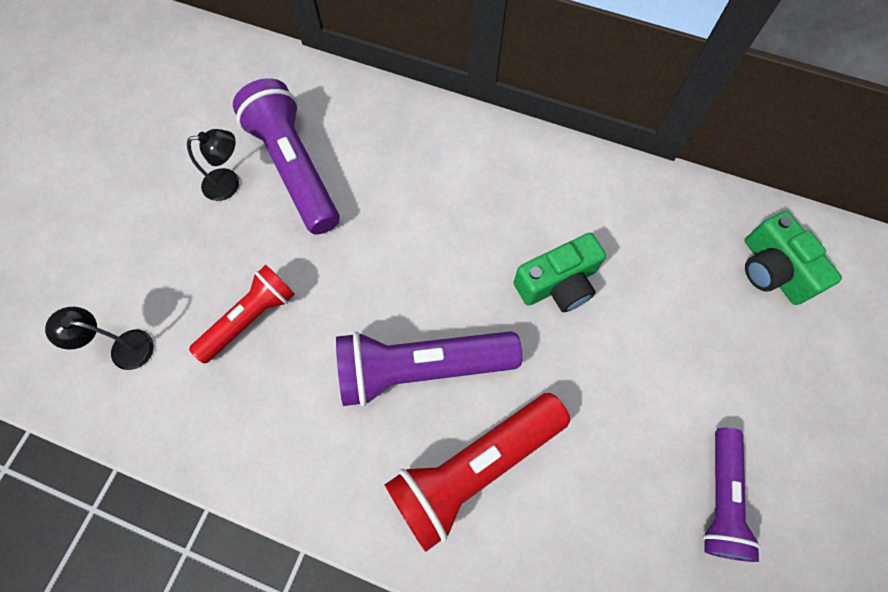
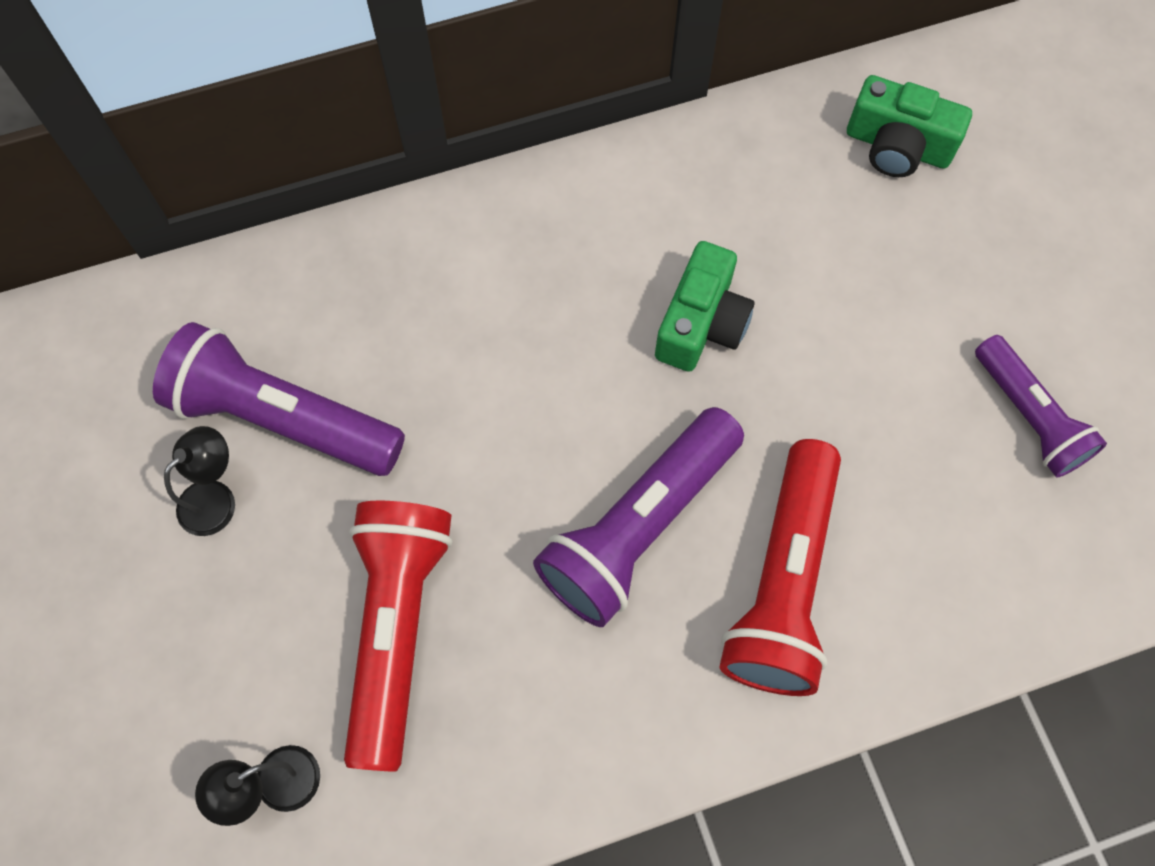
camera: 40 degrees left, 0 degrees up
(250, 318) = (397, 629): red flashlight -> red flashlight, size x1.57

